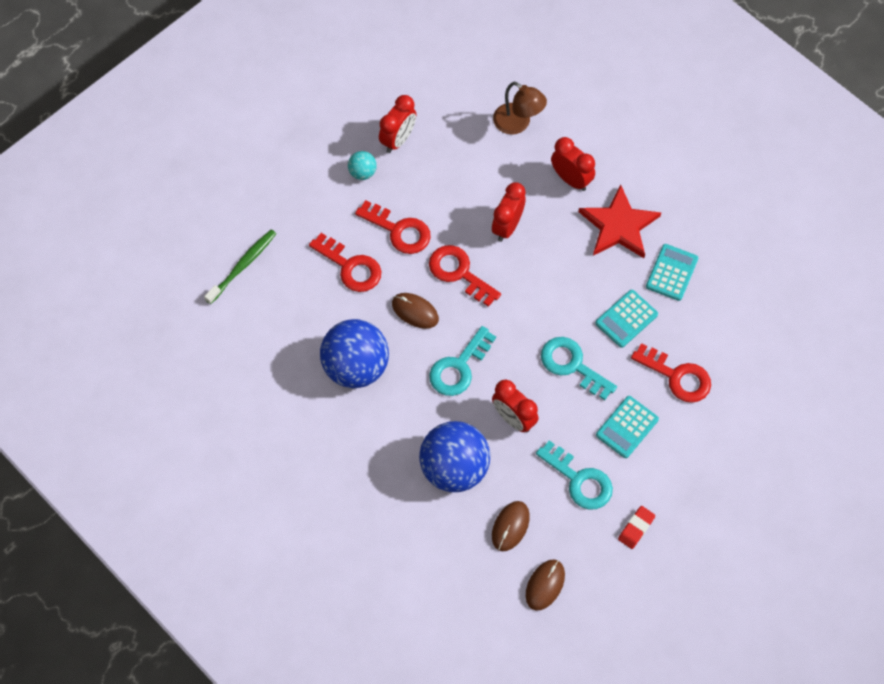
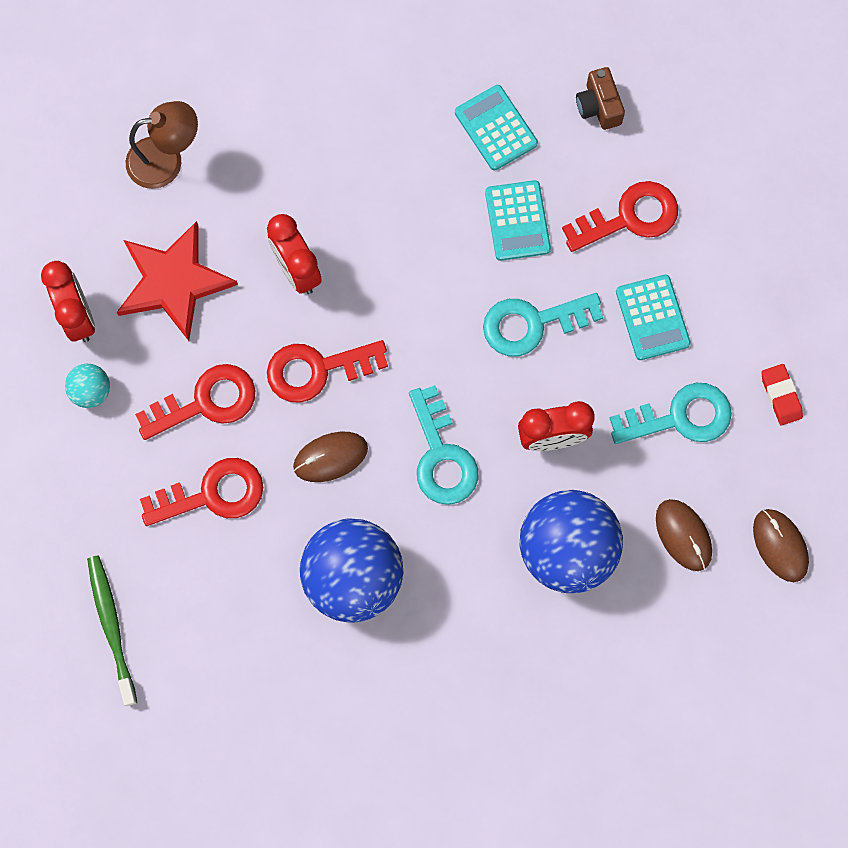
camera: 55 degrees left, 10 degrees up
(571, 179) = (289, 153): red clock -> none
(619, 226) = (392, 143): red star -> red star (173, 282)
(730, 317) = (598, 106): none -> brown camera

